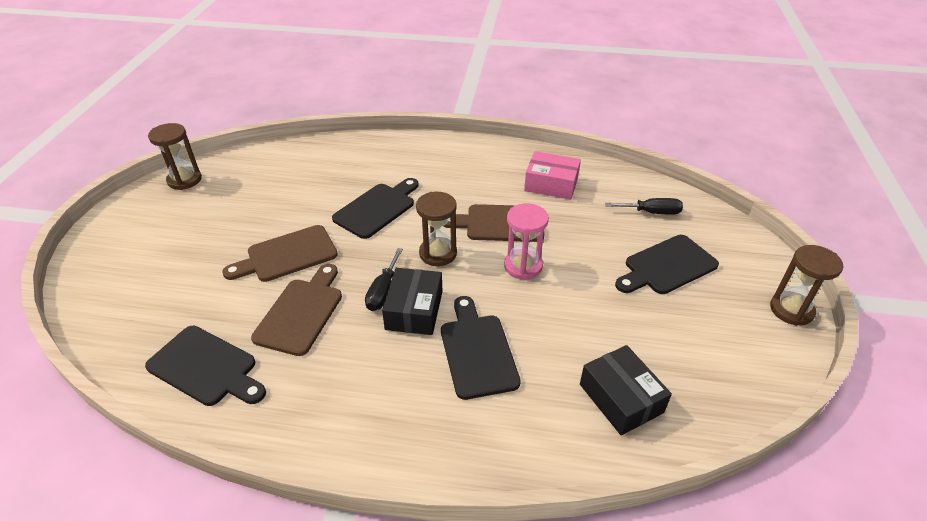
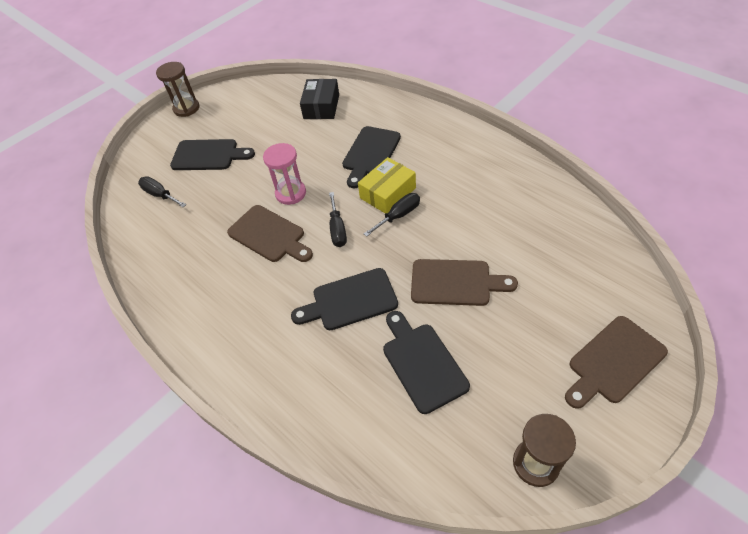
camera: 140 degrees left, 10 degrees up
(206, 367) = (545, 210): black cutting board -> black cutting board (422, 363)
(301, 312) = (465, 224): brown cutting board -> brown cutting board (613, 362)
(414, 310) = (388, 193): black box -> yellow box
(438, 253) = (337, 229): brown hourglass -> black screwdriver
(551, 184) = (189, 256): pink box -> none

